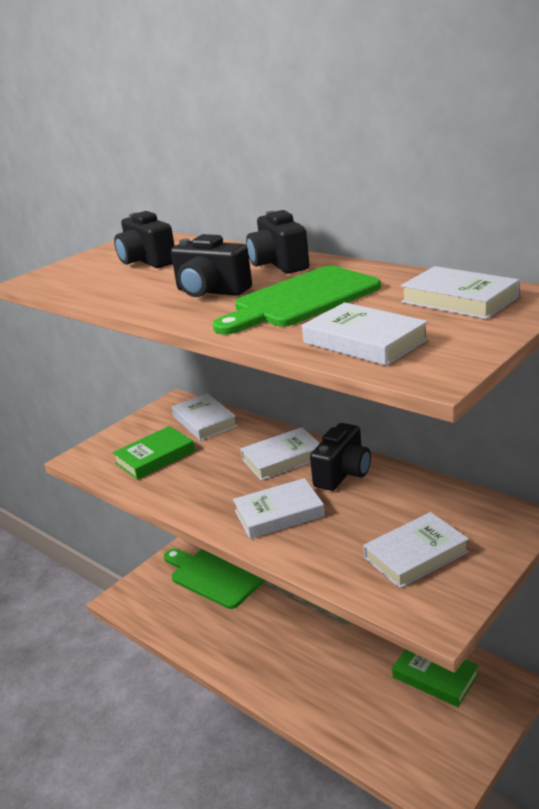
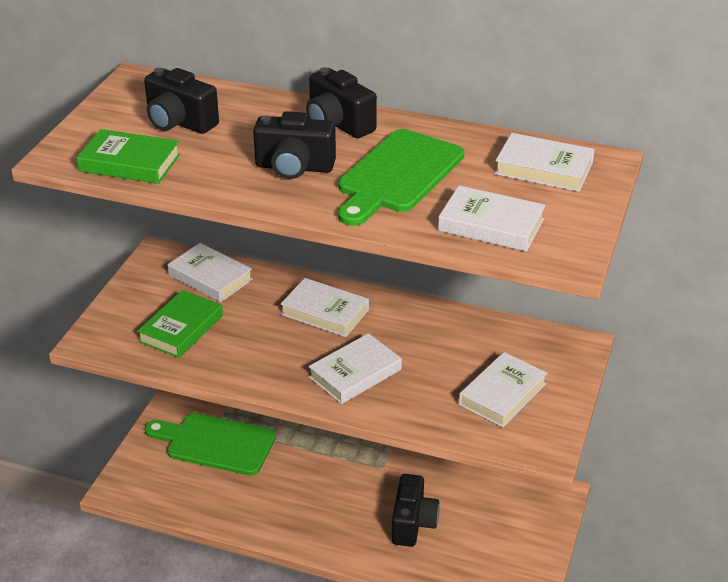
camera: 25 degrees left, 10 degrees up
(282, 458) = (325, 312): white book -> white book turned 75 degrees clockwise
(343, 473) = (396, 321): black camera -> black camera (413, 523)
(435, 676) = (486, 500): green book -> green book (129, 163)

